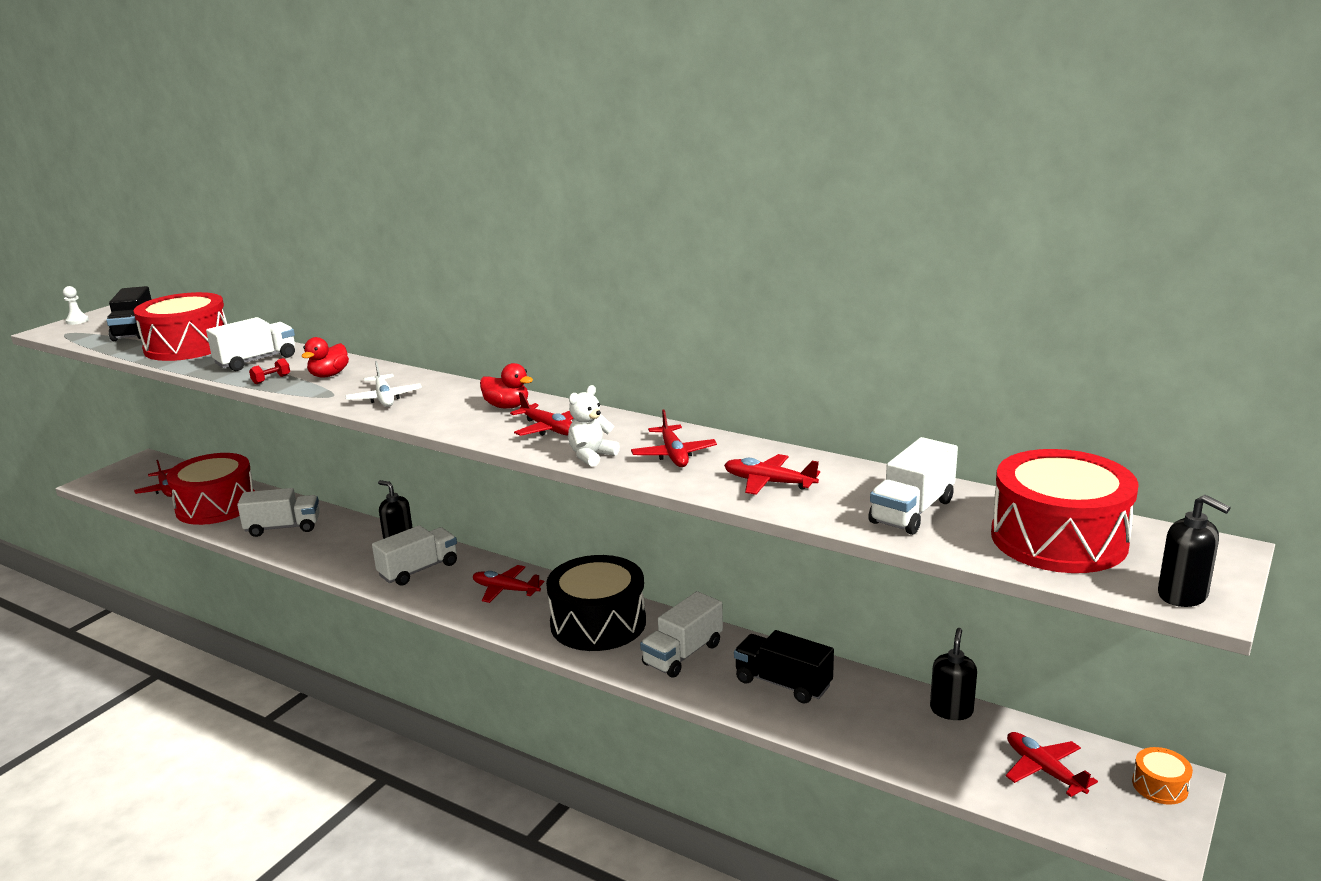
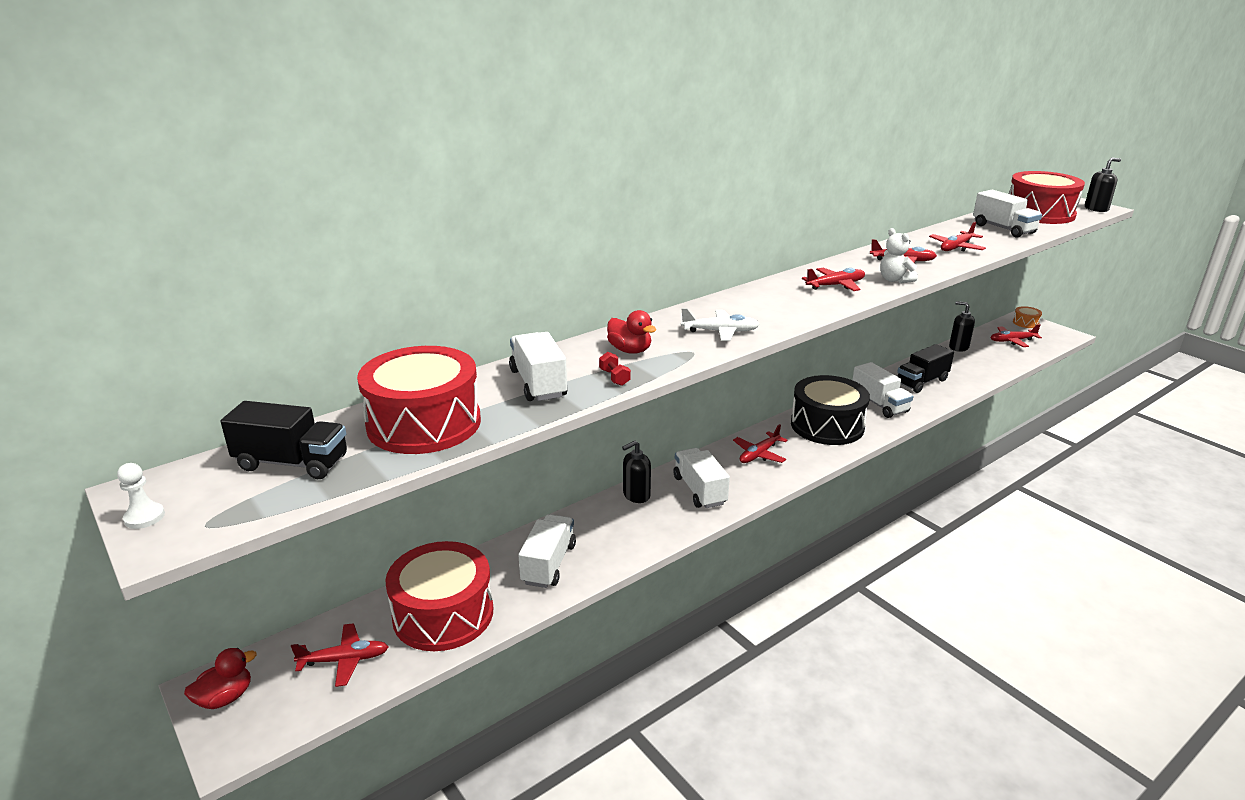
camera: 70 degrees left, 5 degrees up
(507, 406) = (778, 292): red duck -> red duck (225, 698)

